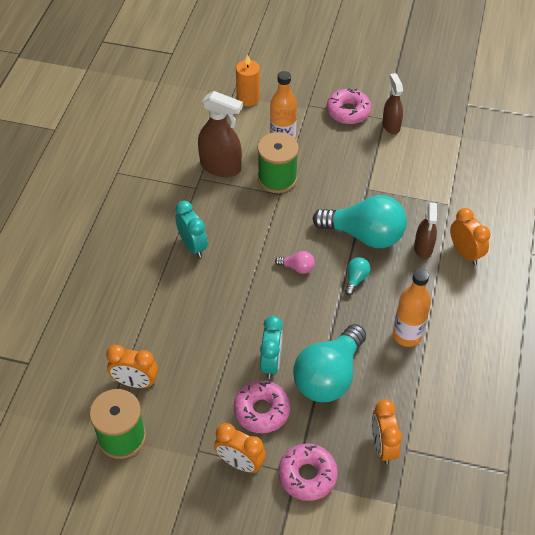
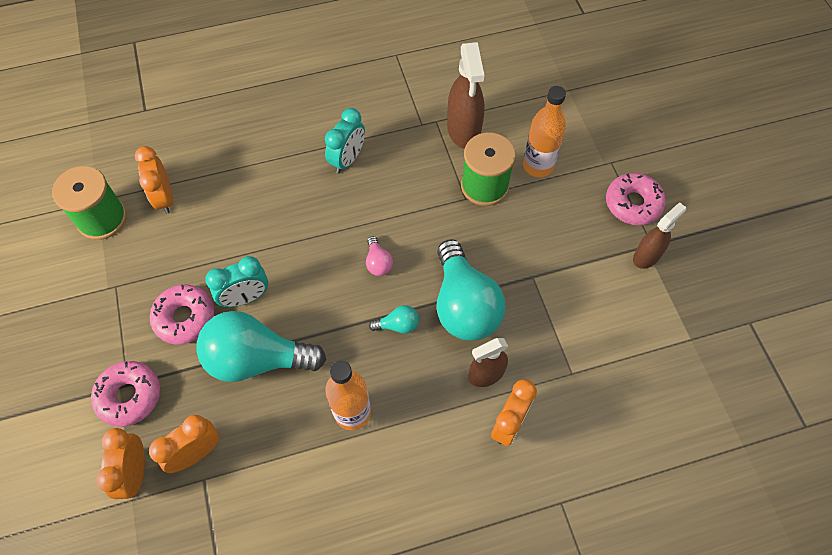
camera: 60 degrees right, 10 degrees up
(240, 463) = (117, 329): orange clock -> orange clock (135, 472)
(248, 98) = (575, 105): orange candle -> none

